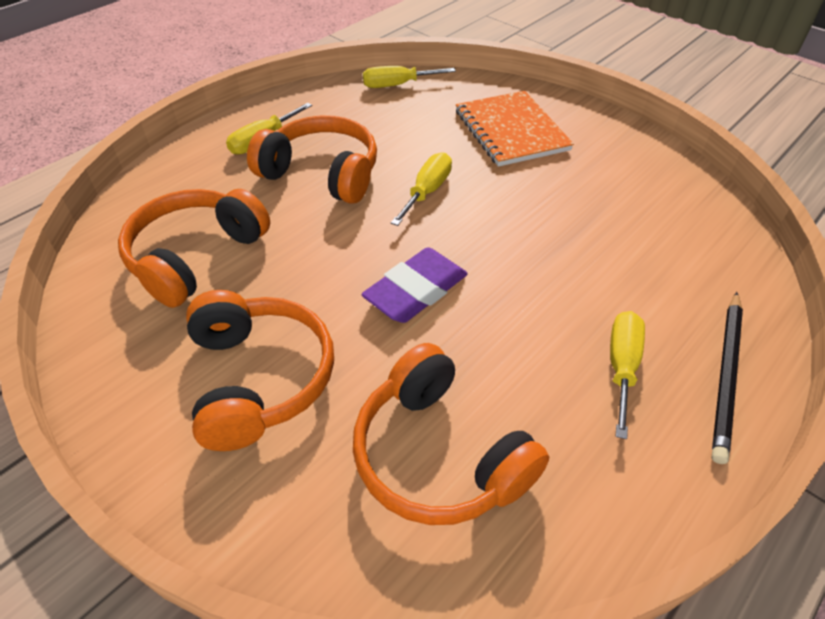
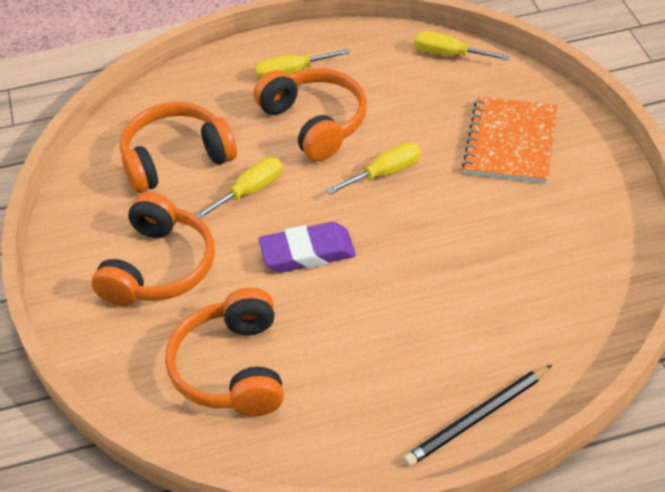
camera: 35 degrees right, 0 degrees up
(621, 366) = (405, 375): yellow screwdriver -> yellow screwdriver (250, 191)

